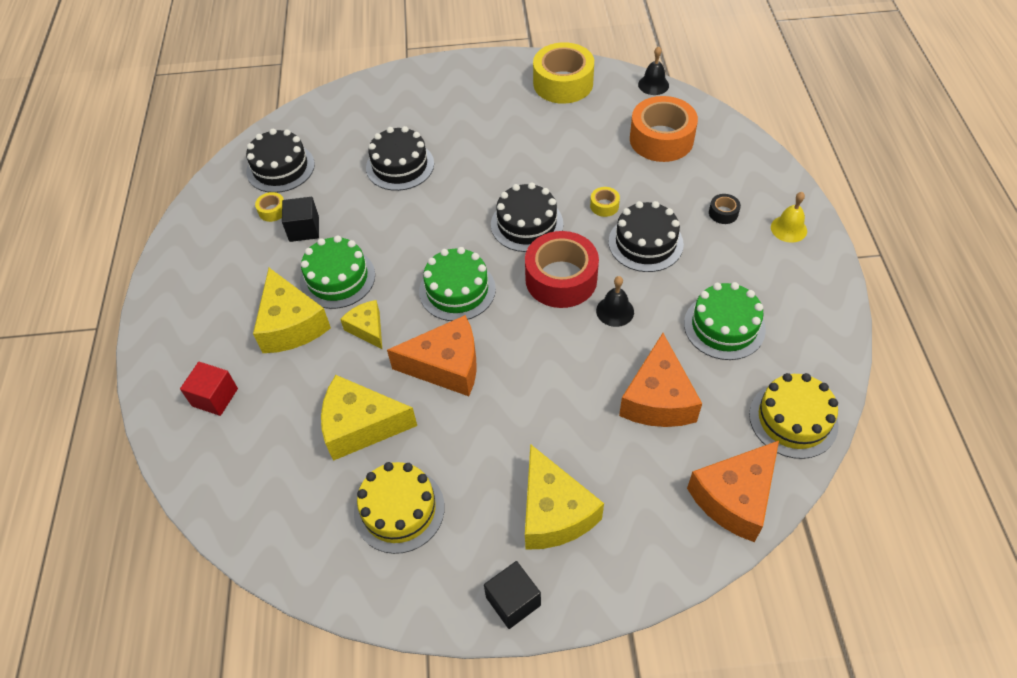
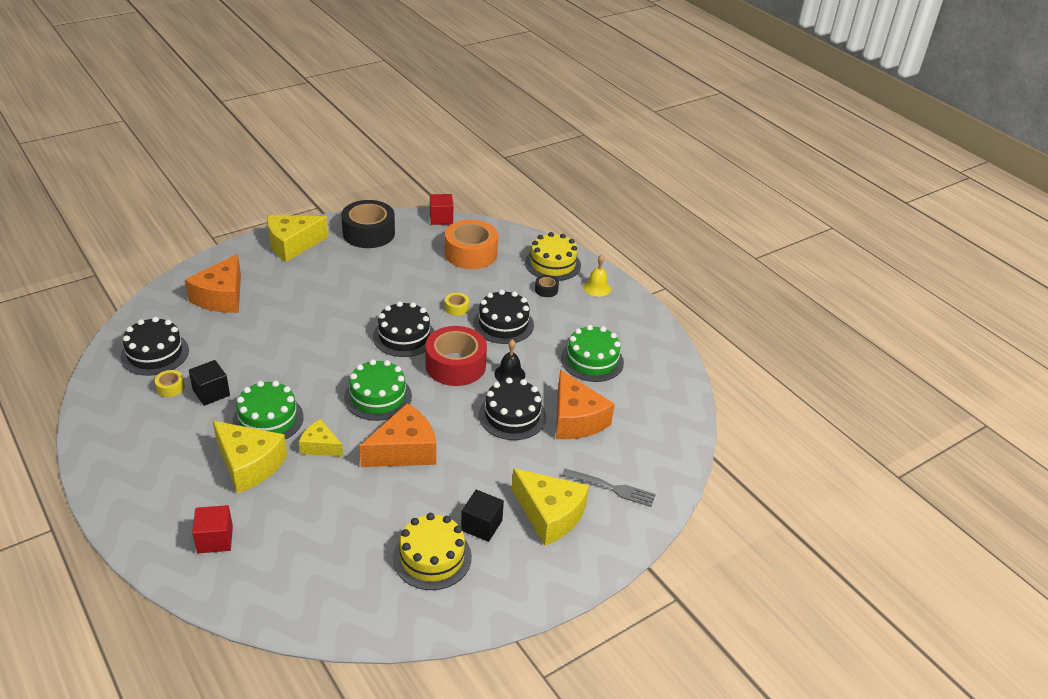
camera: 35 degrees left, 15 degrees down
(360, 426) = (361, 514): yellow cheese -> yellow cheese (292, 245)
(400, 165) = (267, 324): black cake -> black cake (512, 416)
(513, 601) = (557, 580): black cube -> black cube (481, 525)
(563, 83) = (368, 233): yellow tape -> black tape
(647, 508) = (612, 488): none -> grey fork
(653, 85) = (441, 218): black bell -> red cube
(734, 498) = (664, 460): orange cheese -> orange cheese (221, 297)
(793, 419) = (672, 402): yellow cake -> yellow cake (552, 264)

